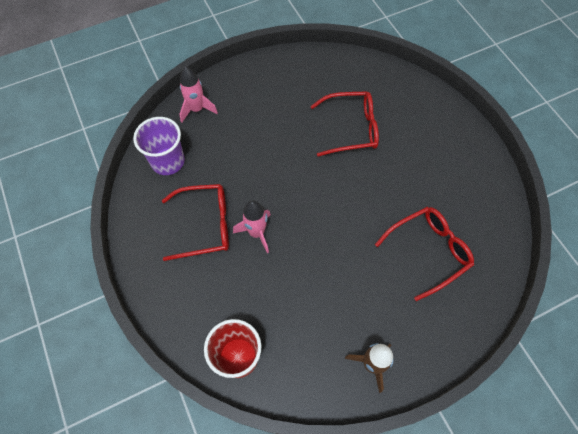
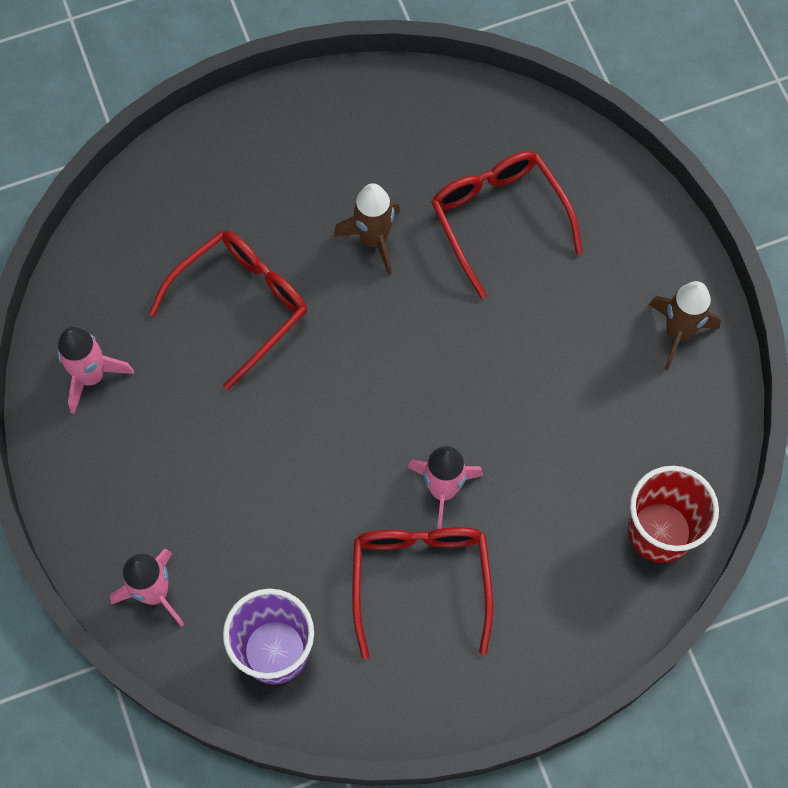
camera: 85 degrees left, 5 degrees up
(304, 73) = (91, 376): none -> pink rocket
(351, 129) = (241, 305): red glasses -> red glasses turned 45 degrees clockwise
(401, 186) = (374, 240): none -> brown rocket

